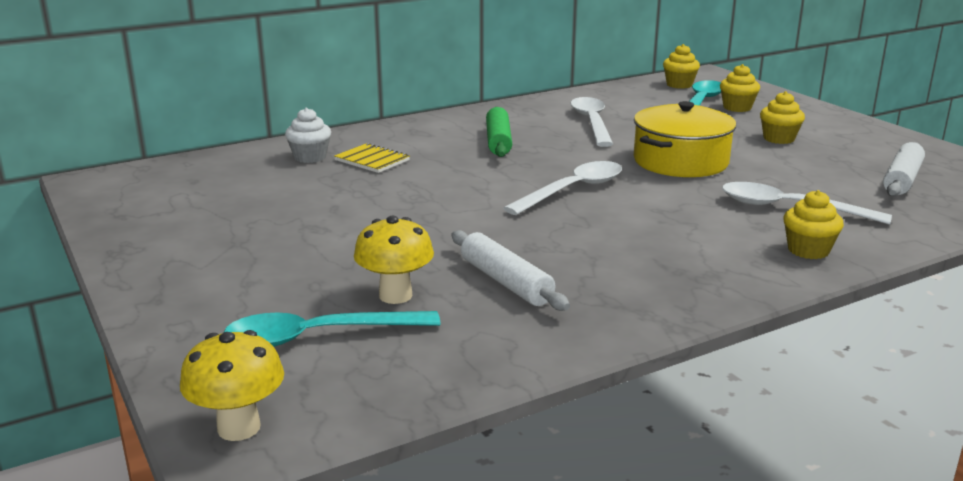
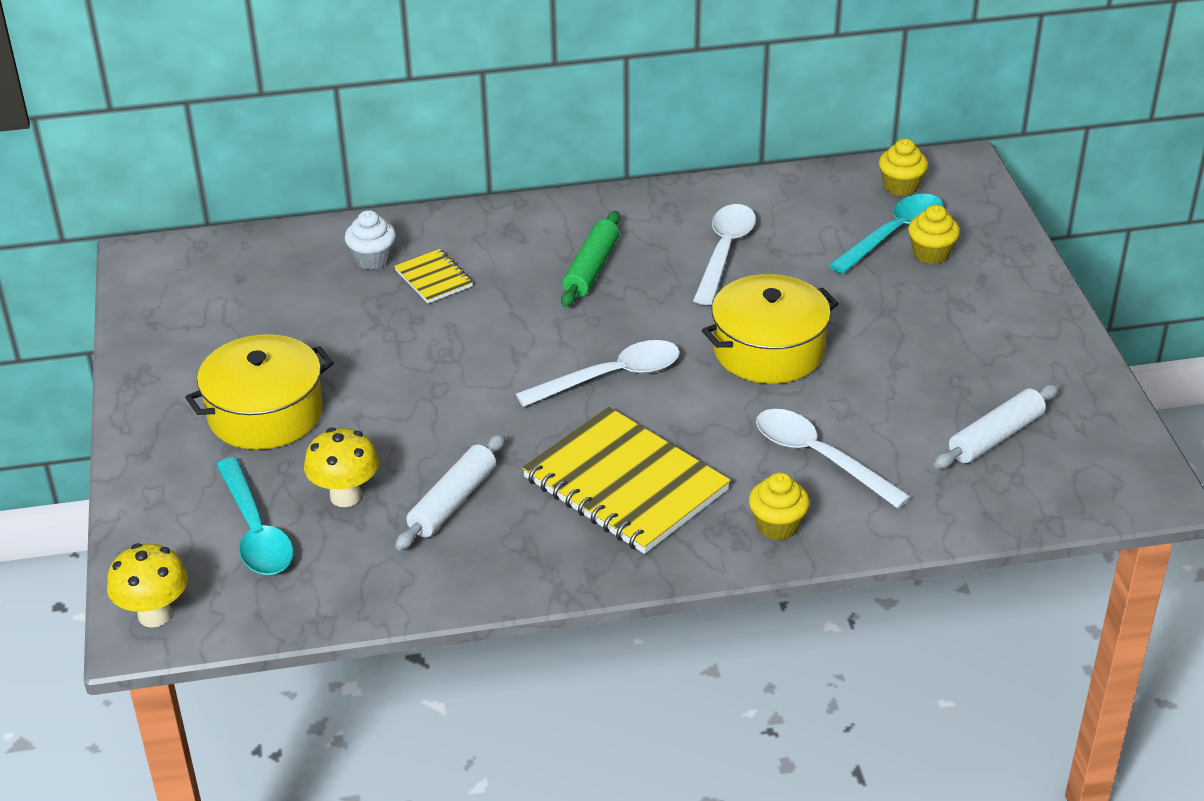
camera: 20 degrees right, 15 degrees up
(272, 254) = (265, 413): none -> yellow pot
(317, 336) = (256, 532): turquoise spoon -> turquoise spoon turned 120 degrees counterclockwise
(505, 282) = (452, 501): white rolling pin -> white rolling pin turned 45 degrees clockwise
(652, 246) = (625, 484): none -> yellow notebook
(779, 139) = (923, 329): yellow cupcake -> none

